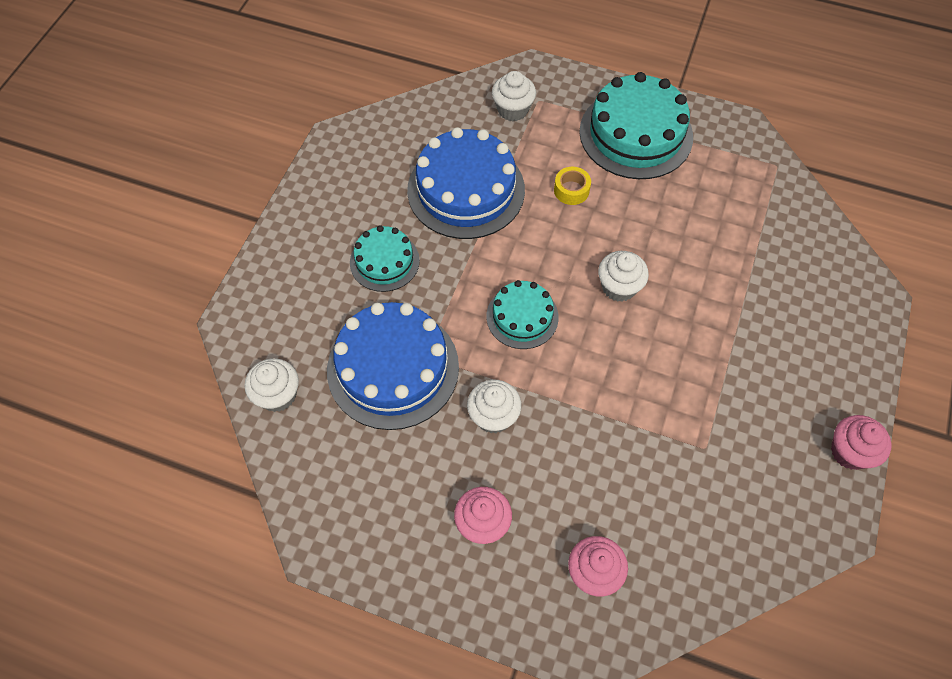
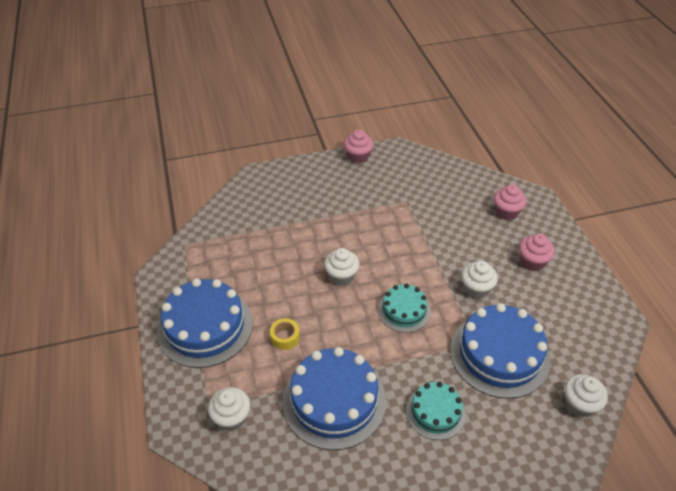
camera: 125 degrees left, 15 degrees down
(636, 134) = (205, 327): turquoise cake -> blue cake

